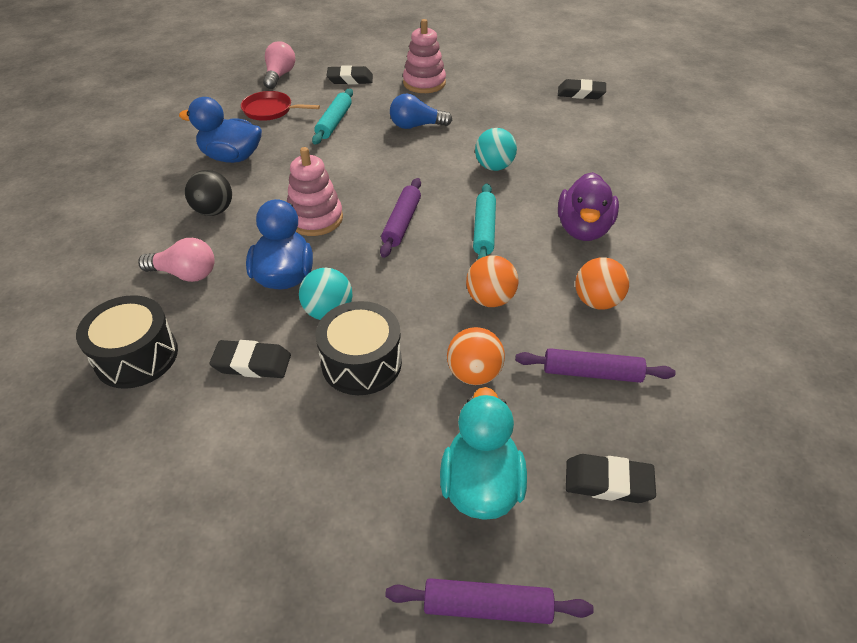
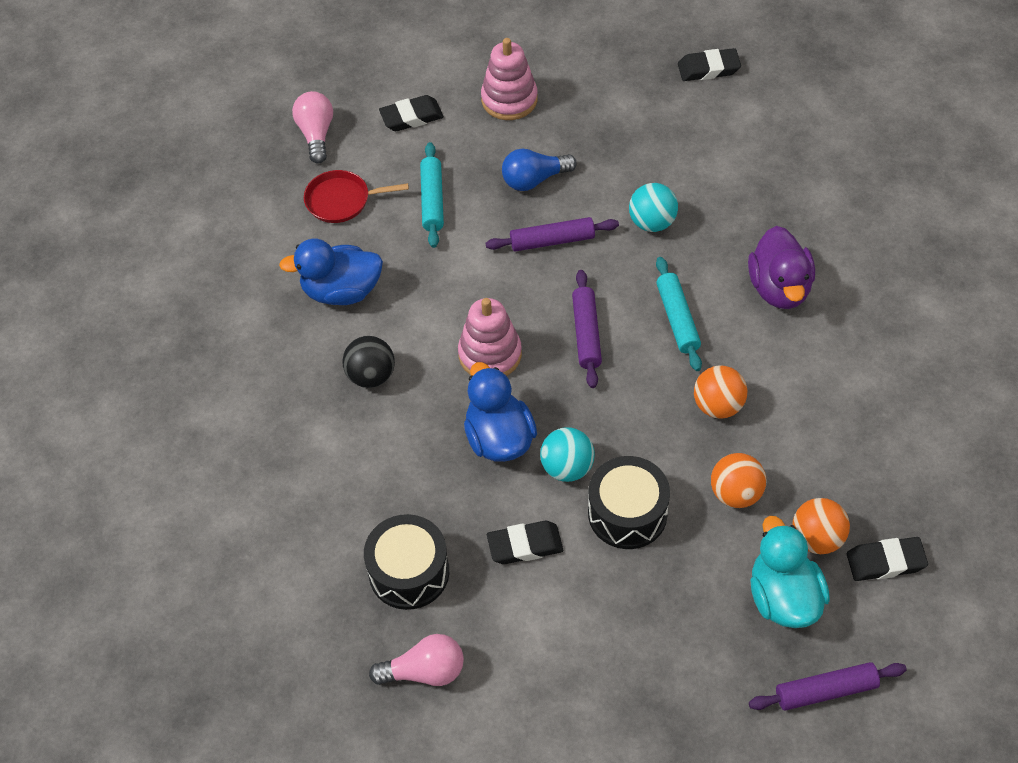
camera: 15 degrees left, 10 degrees up
(185, 274) = (394, 466): pink light bulb -> pink light bulb (425, 671)
(591, 373) = (840, 460): purple rolling pin -> purple rolling pin (552, 241)
(597, 301) = (821, 378): orange ball -> orange ball (817, 538)

